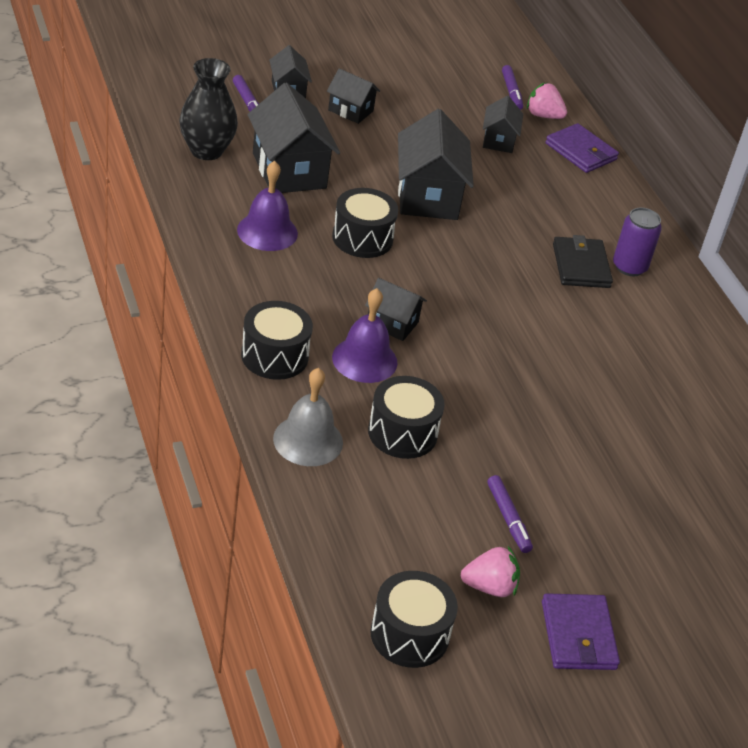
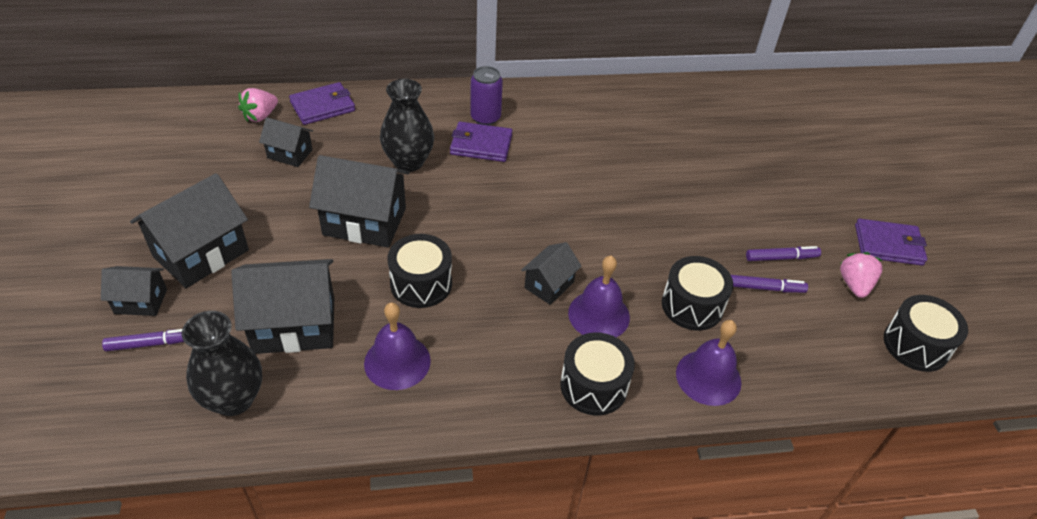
camera: 75 degrees left, 5 degrees up
(308, 440) = (708, 377): grey bell -> purple bell
(350, 110) = (201, 253): black house -> black house, size x1.83
(511, 92) = (214, 128): purple marker -> purple marker (765, 288)
(526, 216) = (408, 162): none -> black vase
(581, 266) = (481, 145): black wallet -> purple wallet

